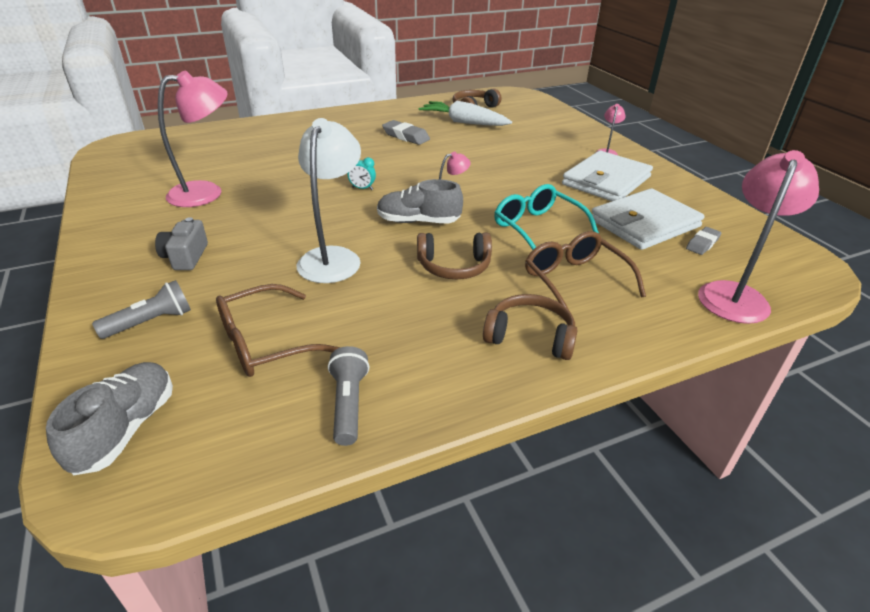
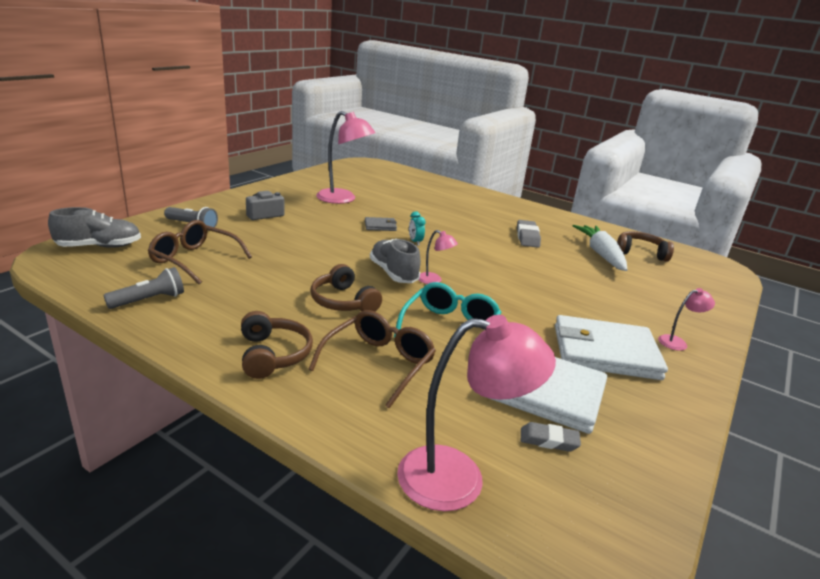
camera: 55 degrees right, 10 degrees down
(305, 194) = (380, 226): none -> grey wallet
(333, 257) = (308, 255): white lamp -> none

